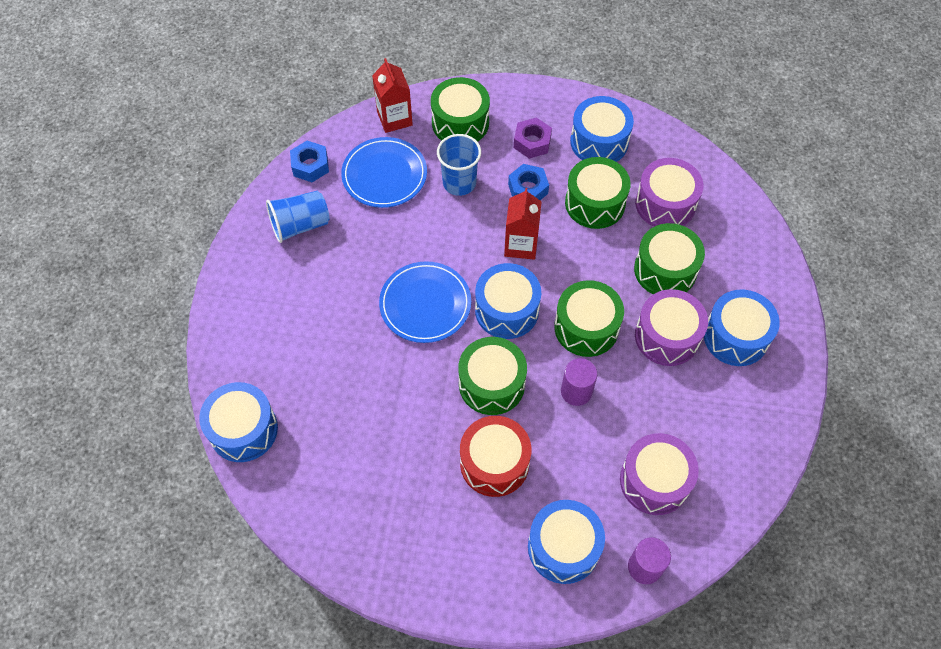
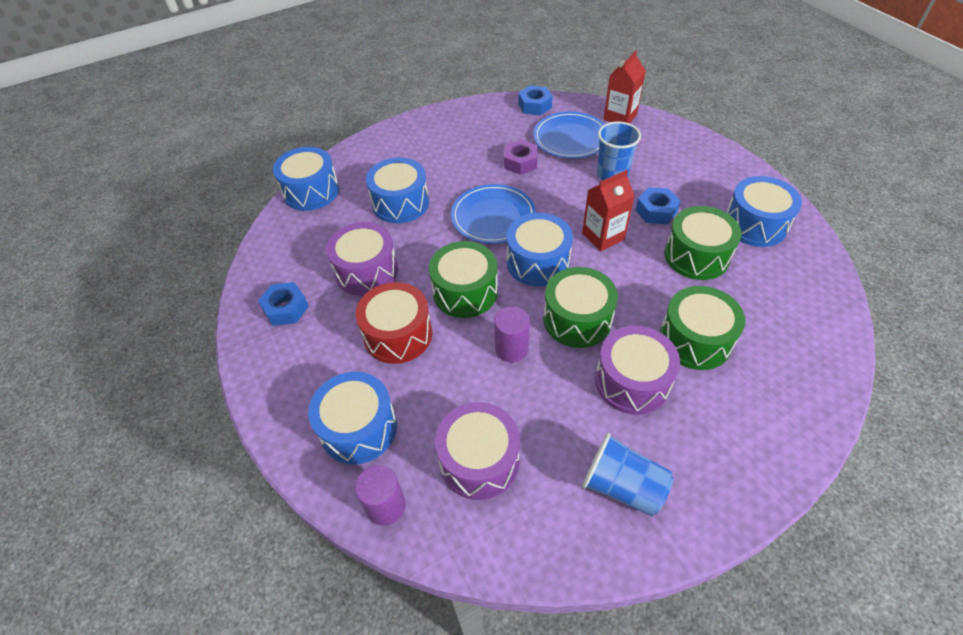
camera: 55 degrees right, 10 degrees down
(300, 225) = (486, 127): blue cup -> blue cup (623, 486)
(387, 536) = (286, 308): none -> blue nut
(460, 123) = (661, 146): green drum -> none
(532, 142) = (698, 189): purple nut -> purple nut (520, 162)
(665, 204) = (758, 300): purple drum -> purple drum (366, 271)
(735, 336) = (693, 437): blue drum -> blue drum (400, 203)

